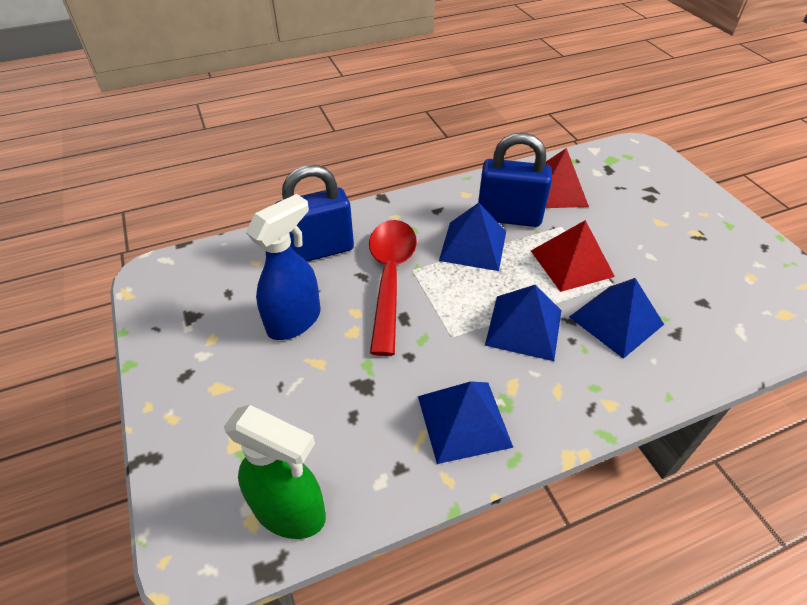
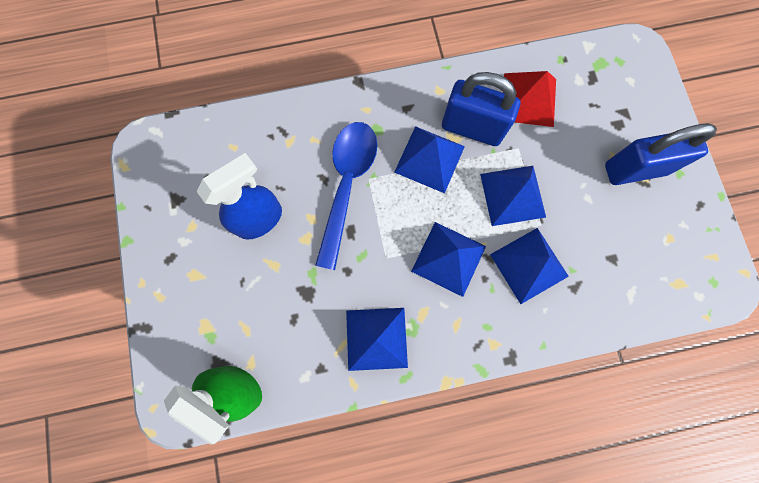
camera: 10 degrees right, 30 degrees up
(319, 250) = (290, 142): blue padlock -> blue padlock (635, 169)
(390, 278) = (347, 185): red spoon -> blue spoon
(571, 263) = (512, 195): red pyramid -> blue pyramid

